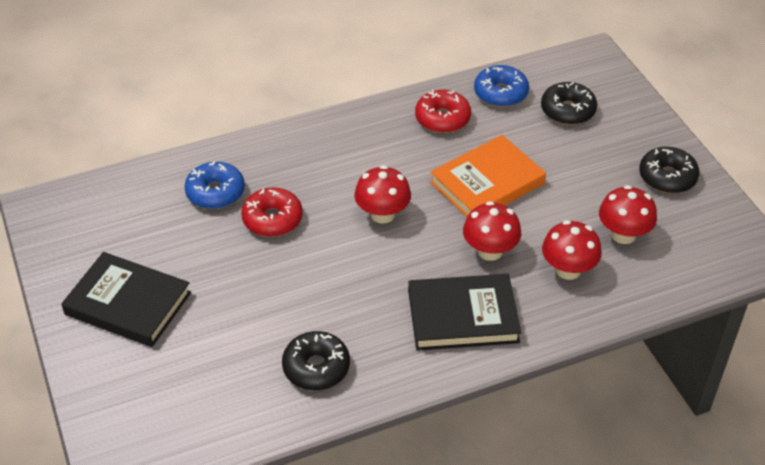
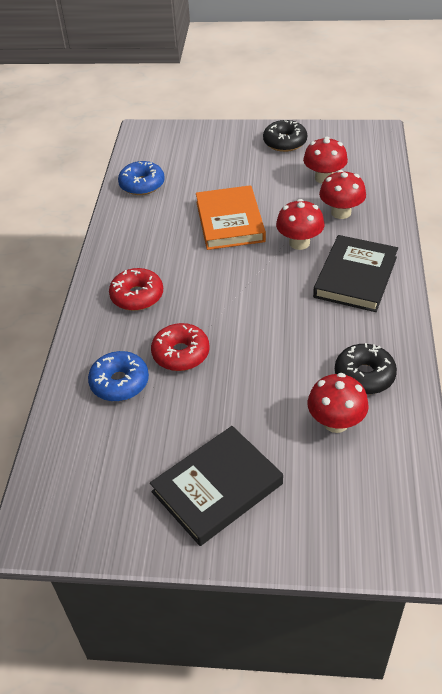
camera: 60 degrees left, 0 degrees up
(382, 214) = (222, 286): red mushroom -> red mushroom (336, 422)
(442, 118) = (143, 221): red donut -> red donut (137, 296)
(568, 110) = (187, 161): black donut -> none

